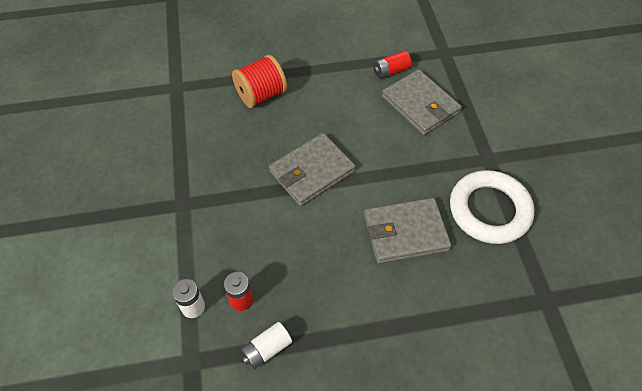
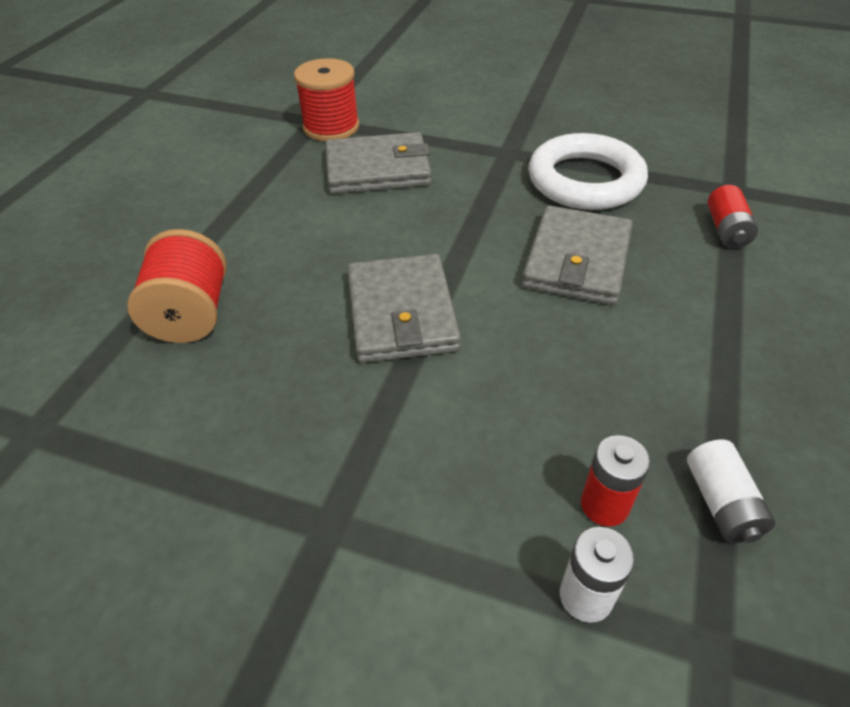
camera: 60 degrees left, 10 degrees down
(391, 71) = (296, 170): red battery -> red battery (726, 230)
(444, 63) = (331, 127): none -> red spool

